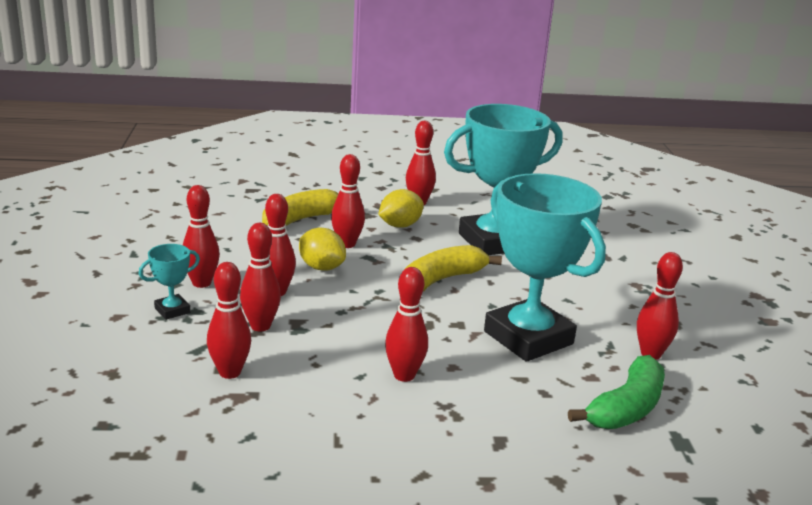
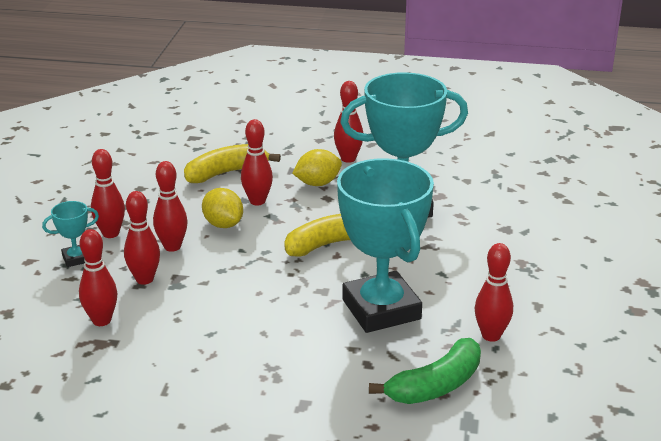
camera: 15 degrees right, 5 degrees up
(404, 375) = (249, 336): red bowling pin -> none

